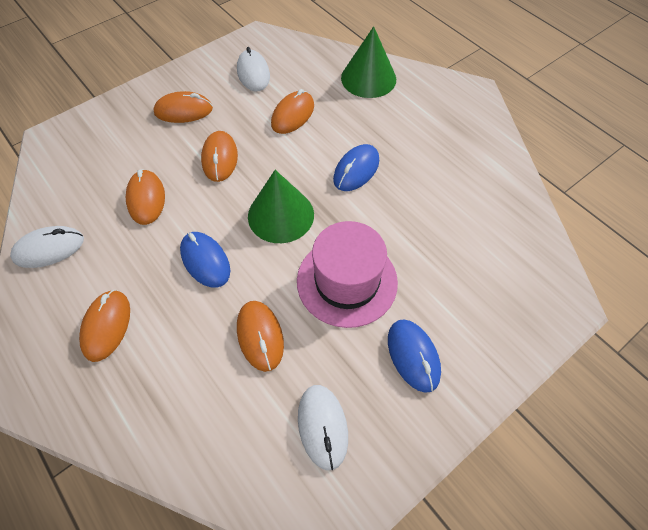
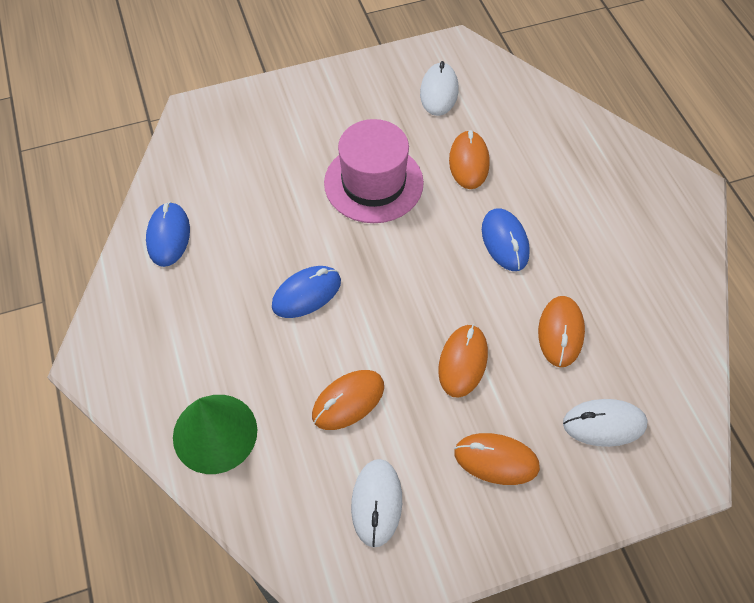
camera: 160 degrees left, 0 degrees up
(49, 249) = (671, 304): white mouse -> white mouse (604, 424)
(106, 326) = (607, 209): orange mouse -> none
(281, 215) = (413, 266): green cone -> none
(413, 356) = (346, 113): blue mouse -> blue mouse (168, 236)

